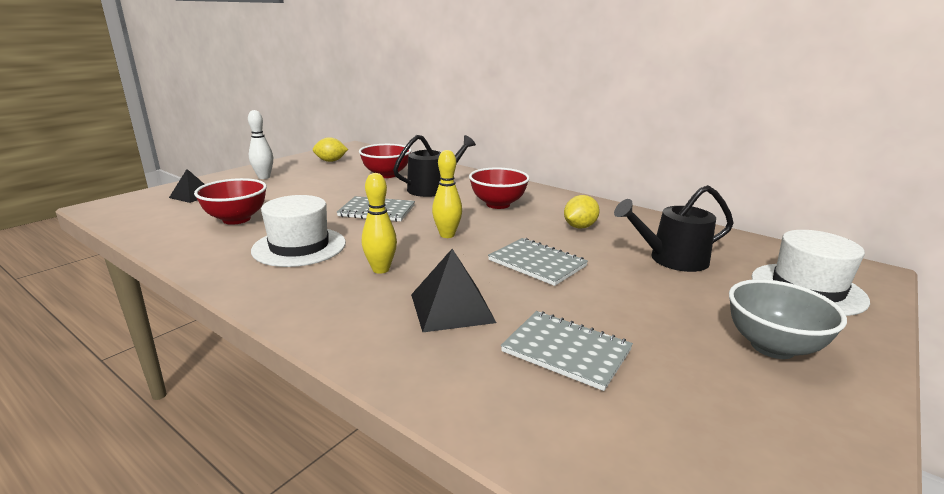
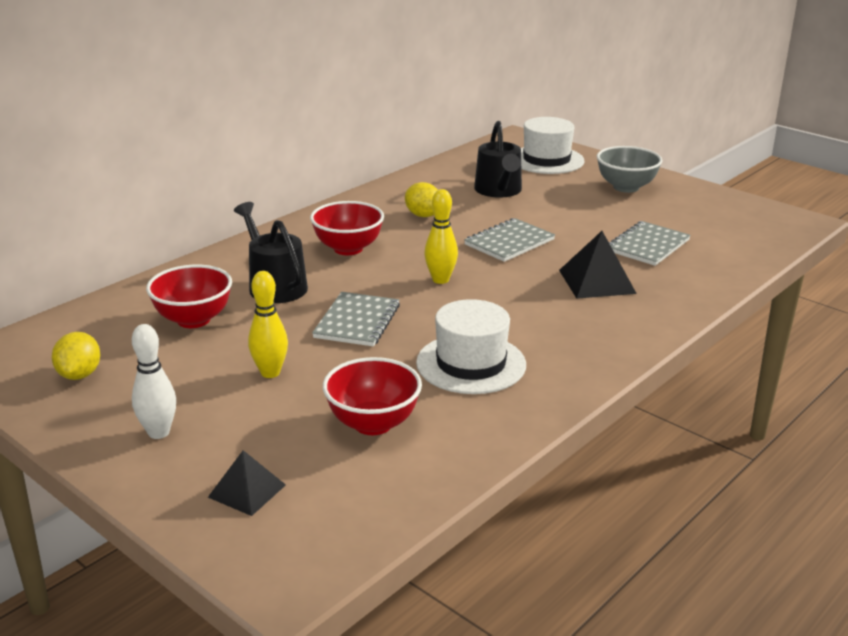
camera: 85 degrees left, 5 degrees up
(381, 269) = (527, 313): yellow bowling pin -> yellow bowling pin (270, 373)

